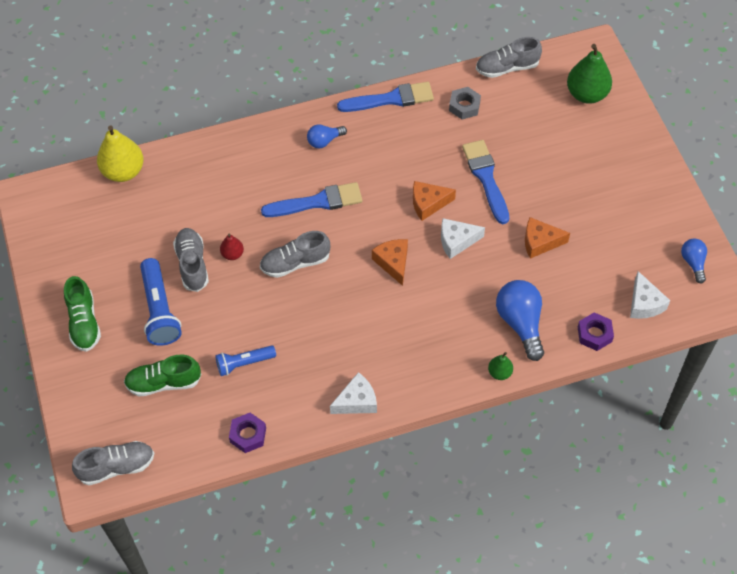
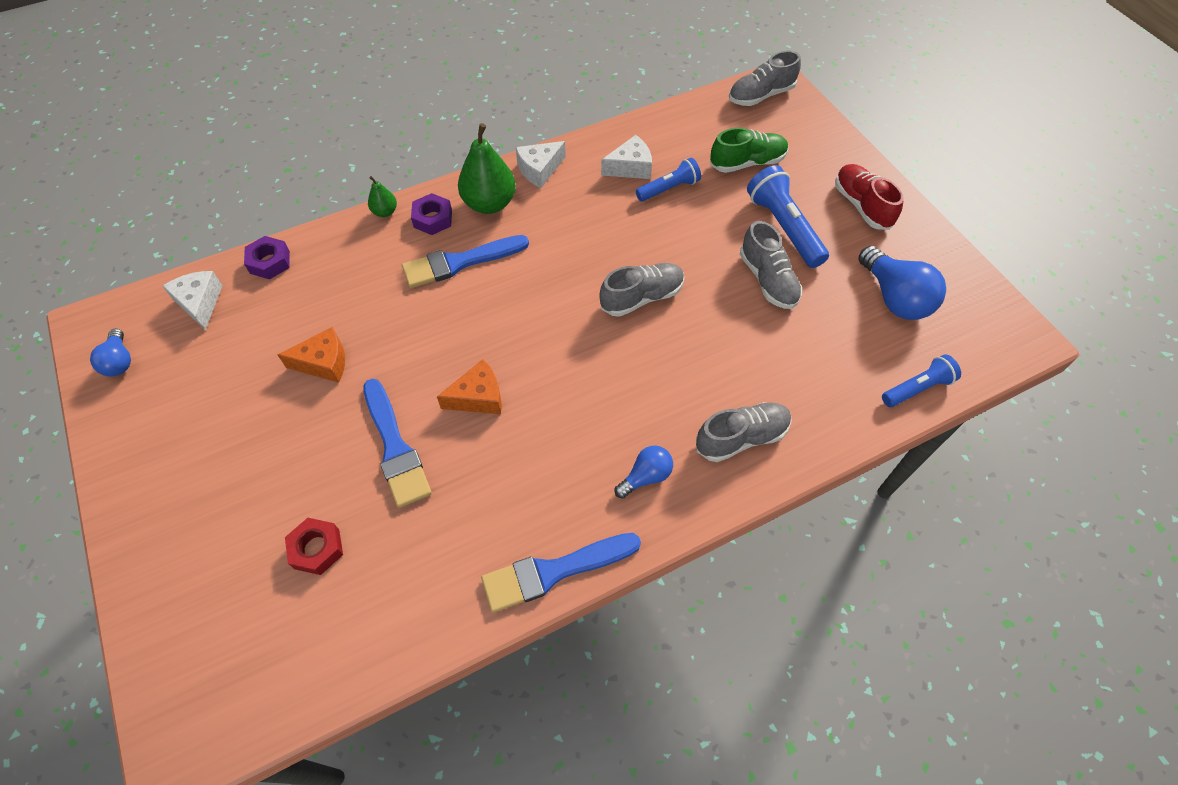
camera: 170 degrees right, 0 degrees up
(84, 322) = (861, 206): green shoe -> red shoe
(123, 171) = (917, 388): yellow pear -> blue flashlight
(232, 254) = (723, 298): red pear -> none
(248, 435) = (644, 131): purple nut -> purple nut (433, 219)
(317, 202) = (633, 379): blue brush -> blue brush (460, 262)
(393, 263) = (518, 313): orange cheese -> none
(456, 241) = (437, 350): white cheese -> white cheese (630, 167)
(464, 106) = (429, 575): grey nut -> none
(507, 68) = (351, 673): grey shoe -> grey shoe (741, 438)
(520, 323) = (358, 263): blue light bulb -> blue light bulb (894, 297)
(532, 127) = (317, 549): none -> red nut
(586, 94) = (213, 632): green pear -> green pear (489, 203)

